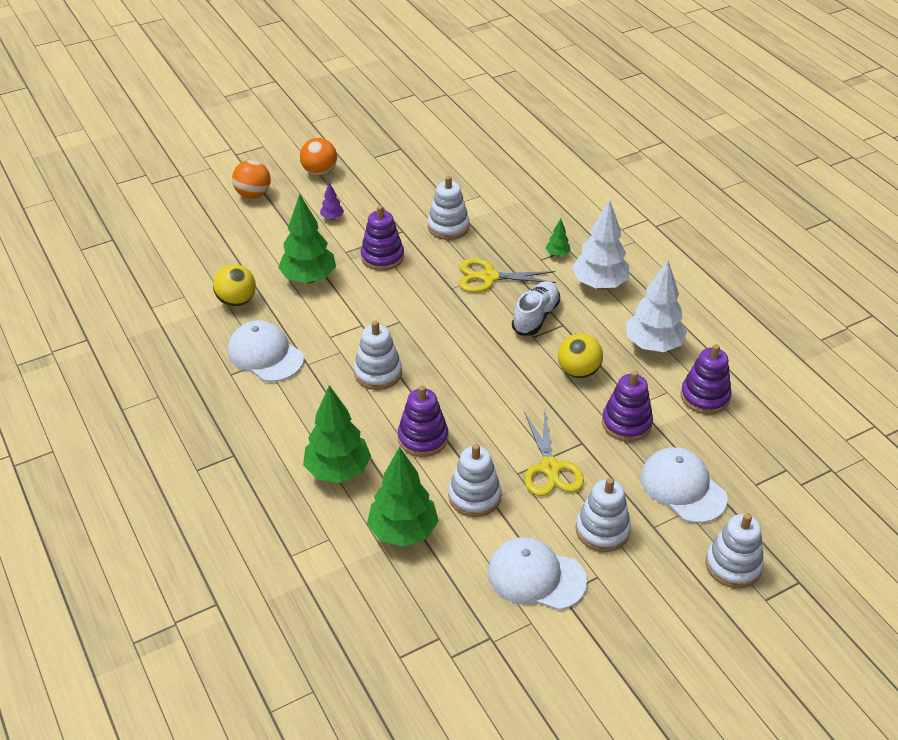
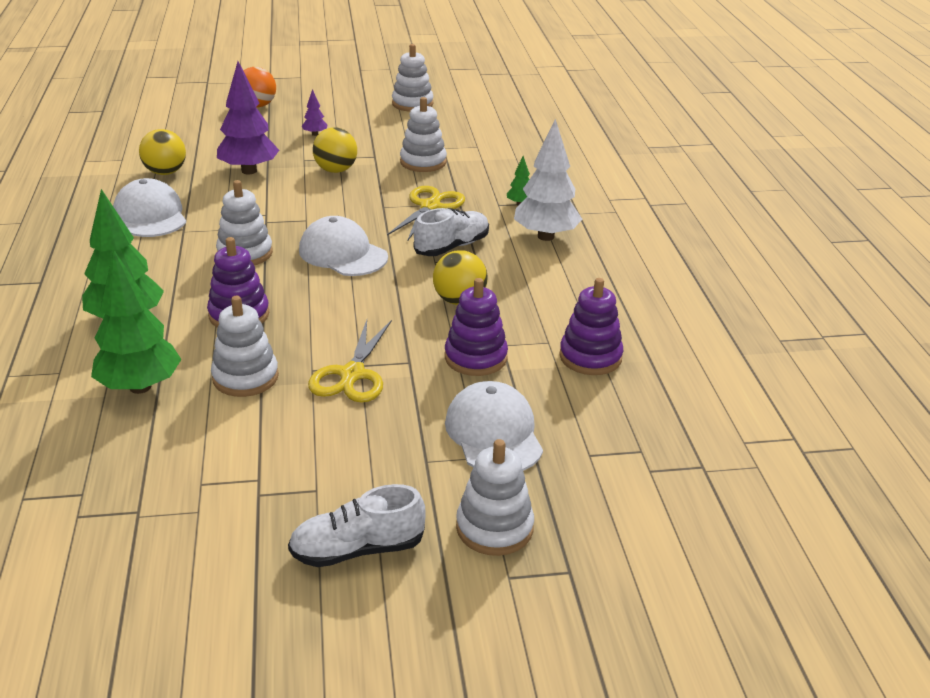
camera: 20 degrees right, 10 degrees down
(309, 278) = (249, 171): green tree -> purple tree
(320, 172) = (335, 102): orange ball -> none
(382, 257) = (336, 170): purple stacking toy -> yellow ball
(489, 277) = (430, 206): yellow scissors -> yellow scissors turned 90 degrees clockwise
(536, 576) = (244, 468): white cap -> white cap (343, 254)
(602, 530) = (361, 447): white stacking toy -> white stacking toy (412, 104)
(653, 345) = (565, 298): white tree -> none
(658, 614) = (357, 549): none -> white shoe

